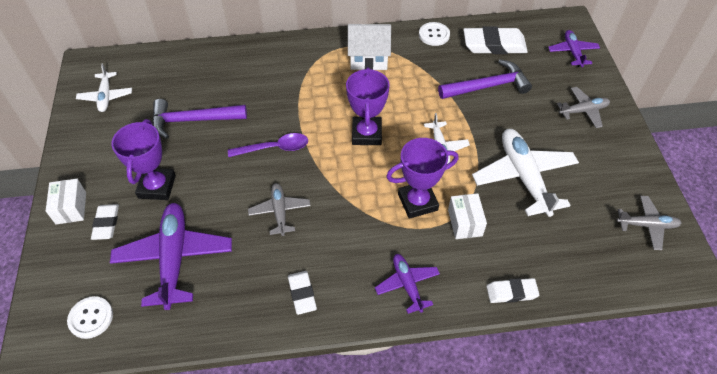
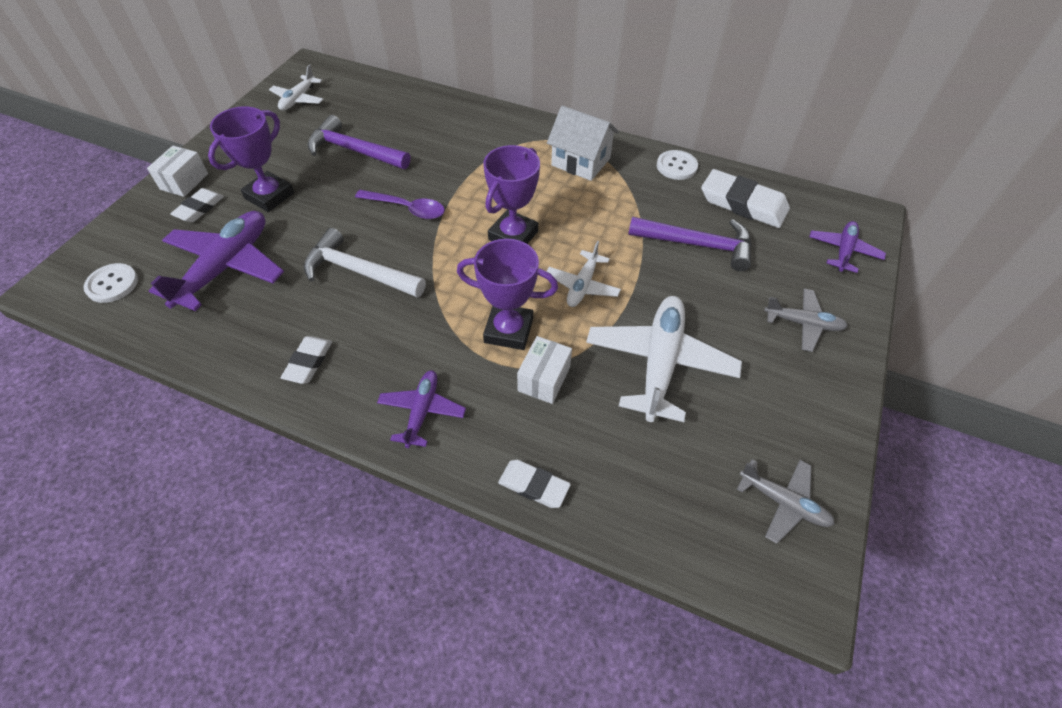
camera: 30 degrees right, 0 degrees up
(280, 212) = (358, 271): grey plane -> white hammer

